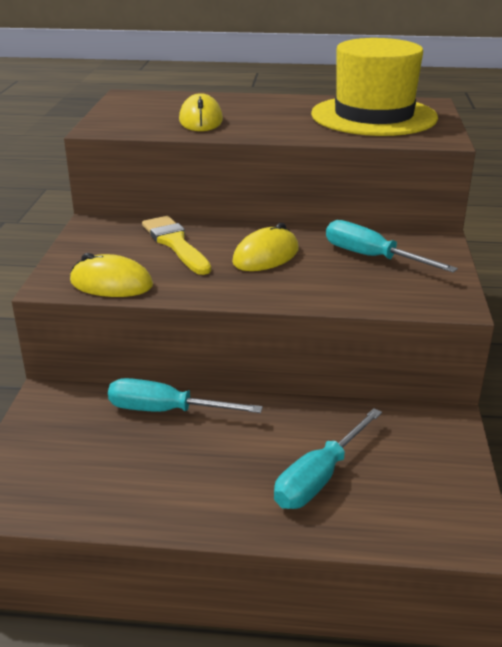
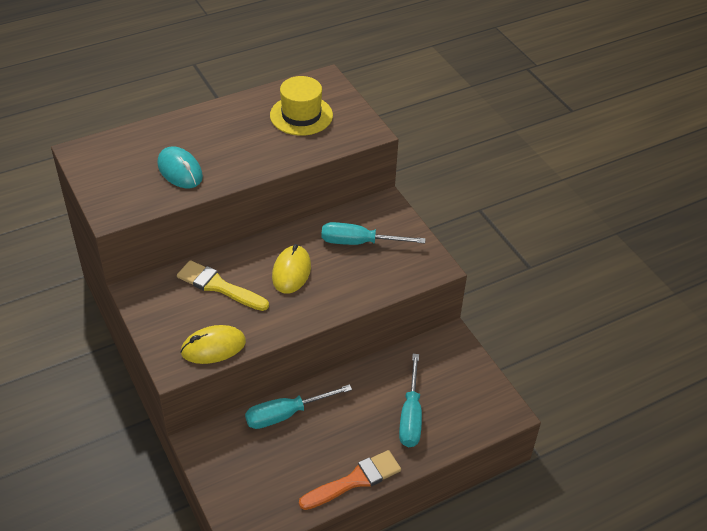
camera: 35 degrees left, 15 degrees up
(178, 514) = (355, 480): none -> orange brush
(200, 120) = (180, 171): yellow mouse -> turquoise mouse
(373, 116) = (301, 115): yellow hat -> yellow hat, size x0.62

